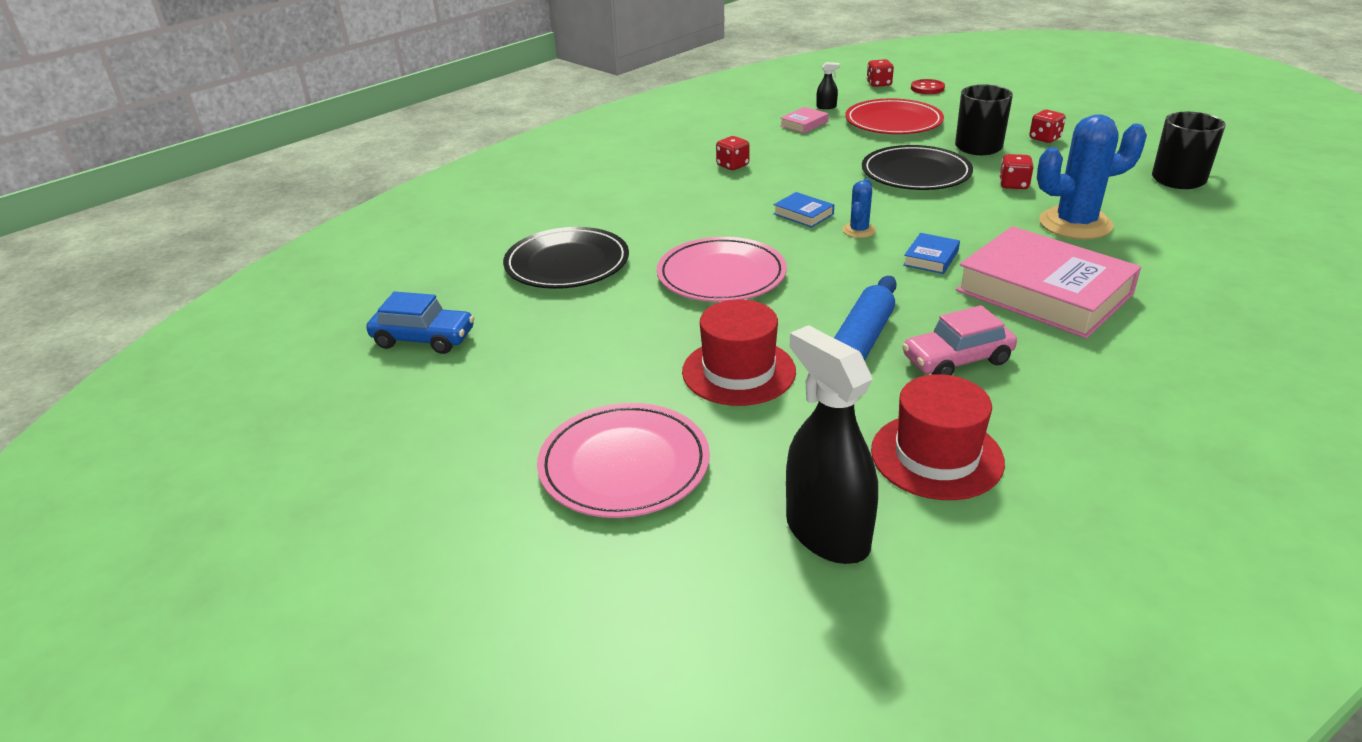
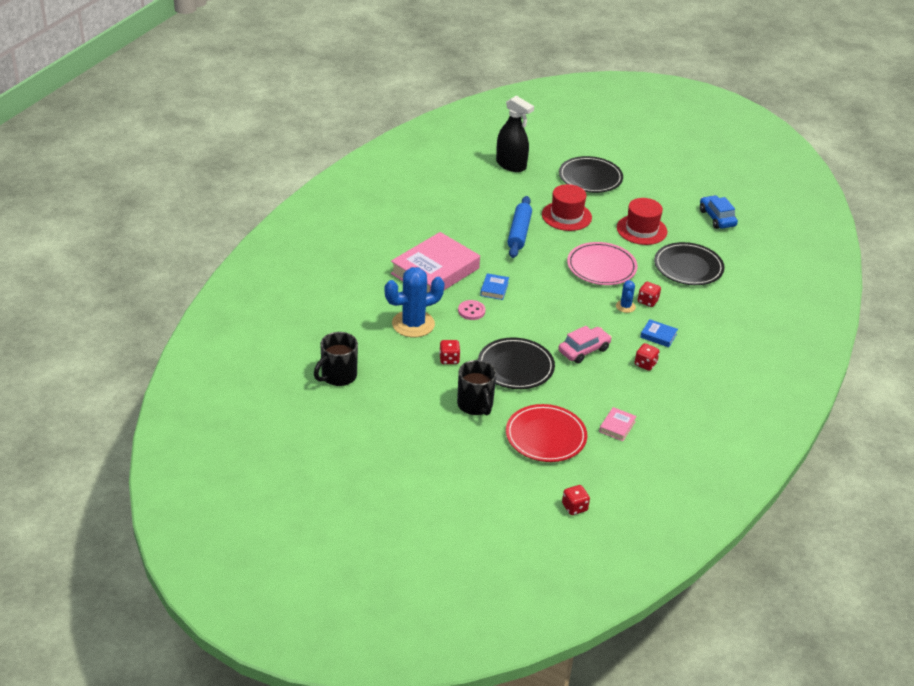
camera: 160 degrees right, 5 degrees up
(424, 339) = (717, 218): blue car -> blue car turned 75 degrees clockwise
(624, 465) = (590, 178): pink plate -> black plate
(803, 214) = (576, 318): blue book -> blue book (658, 336)
(826, 107) = (609, 457): black spray bottle -> none
(859, 230) = (539, 307): blue cactus -> blue cactus (625, 306)
(927, 88) = (527, 502): red button -> none
(936, 456) = (478, 191): red hat -> red hat (641, 230)
(957, 360) = (474, 230): pink car -> pink car (584, 350)
(975, 233) = (471, 311): none -> pink button
(1043, 292) = (435, 271): pink book -> pink book turned 75 degrees counterclockwise
(1044, 138) = (425, 421): red dice -> red dice (647, 301)

